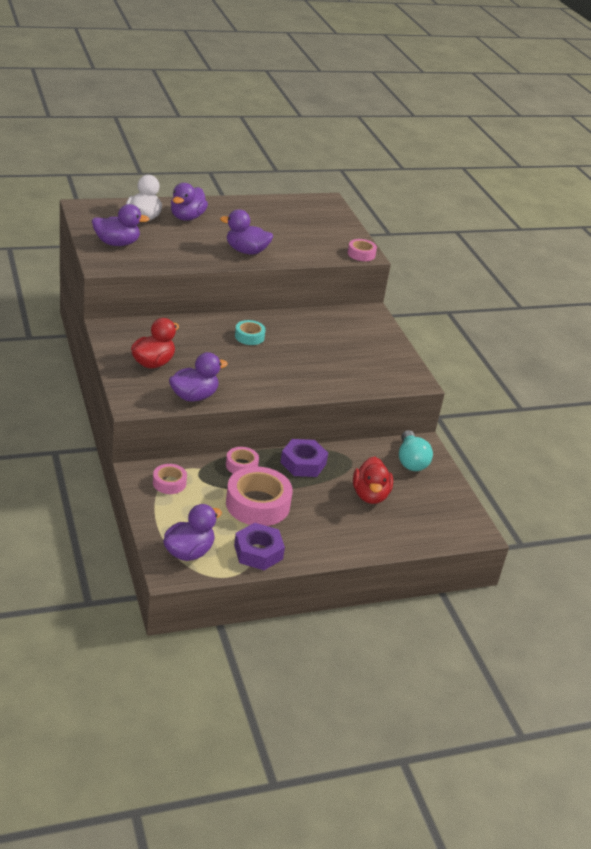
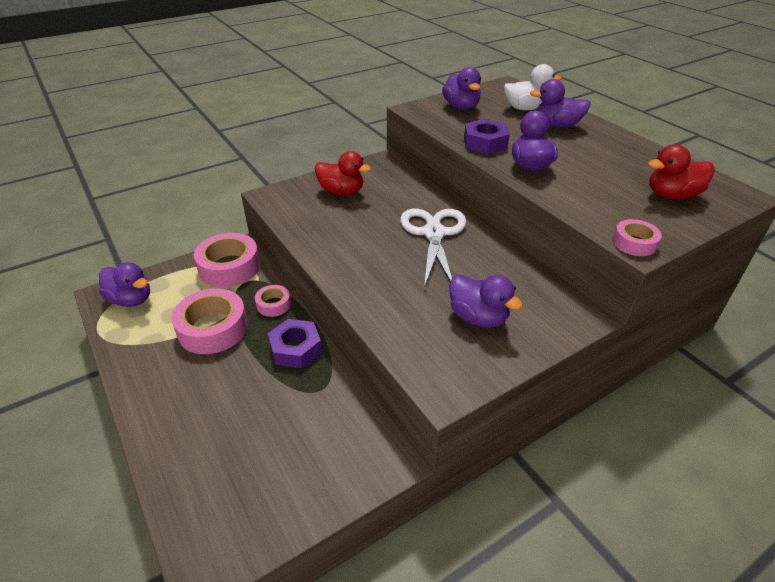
camera: 80 degrees right, 5 degrees up
(169, 483) = (229, 267): pink tape -> pink tape, size x1.91
(194, 396) = (299, 223): purple duck -> purple duck (478, 317)
(249, 336) = (434, 233): turquoise tape -> white scissors
(258, 552) = (135, 344): purple nut -> purple nut (485, 143)
(370, 495) = (256, 420): red duck -> red duck (672, 195)
(411, 461) = (346, 453): turquoise light bulb -> none

